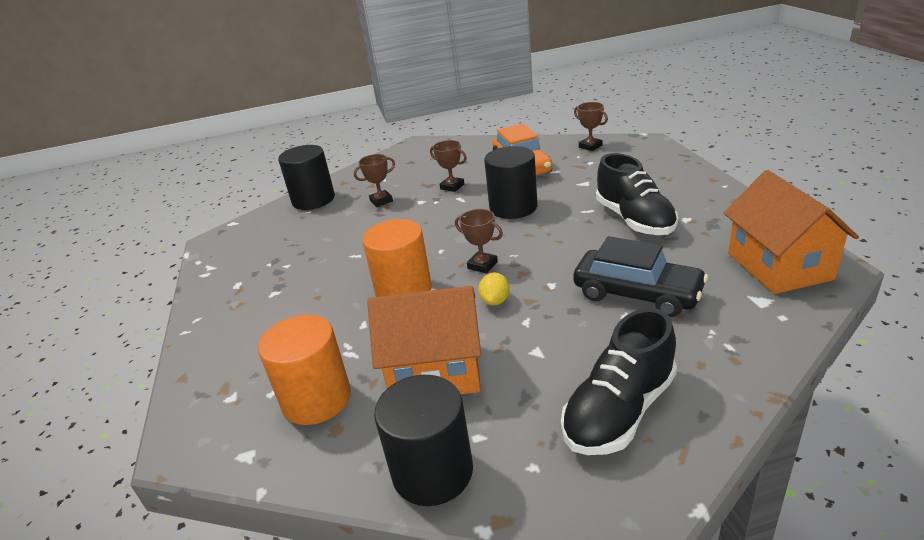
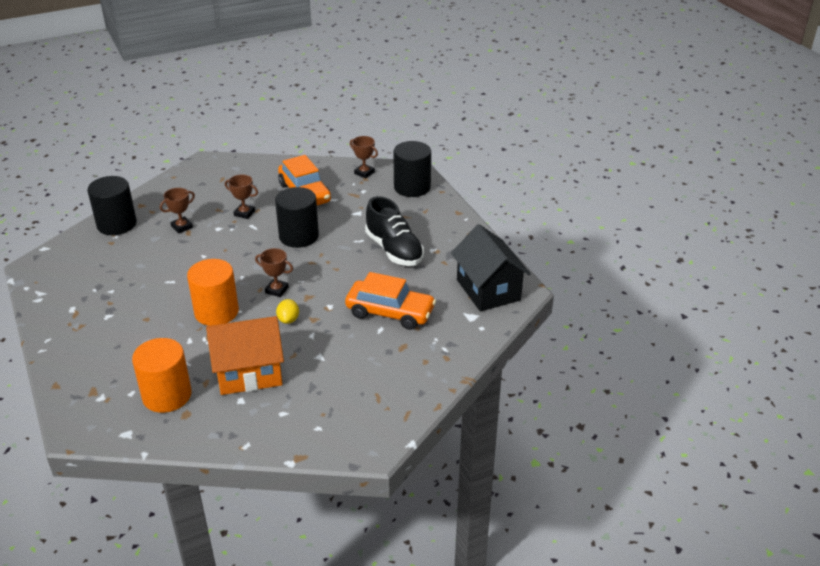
camera: 15 degrees left, 5 degrees up
(432, 471) = (255, 434): black cylinder -> black cylinder (412, 187)
(619, 411) = (371, 392): black shoe -> none
(637, 294) = (390, 312): black car -> orange car
(779, 266) = (488, 290): orange house -> black house

